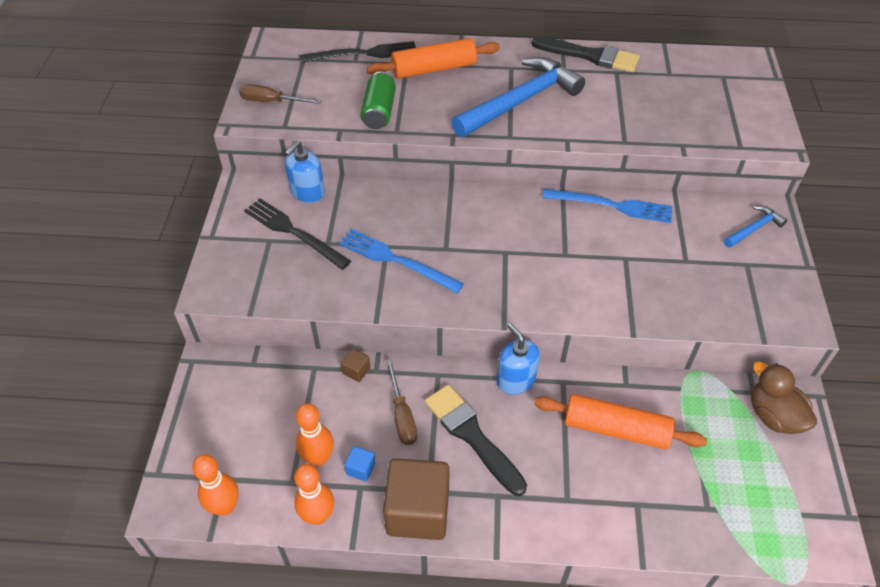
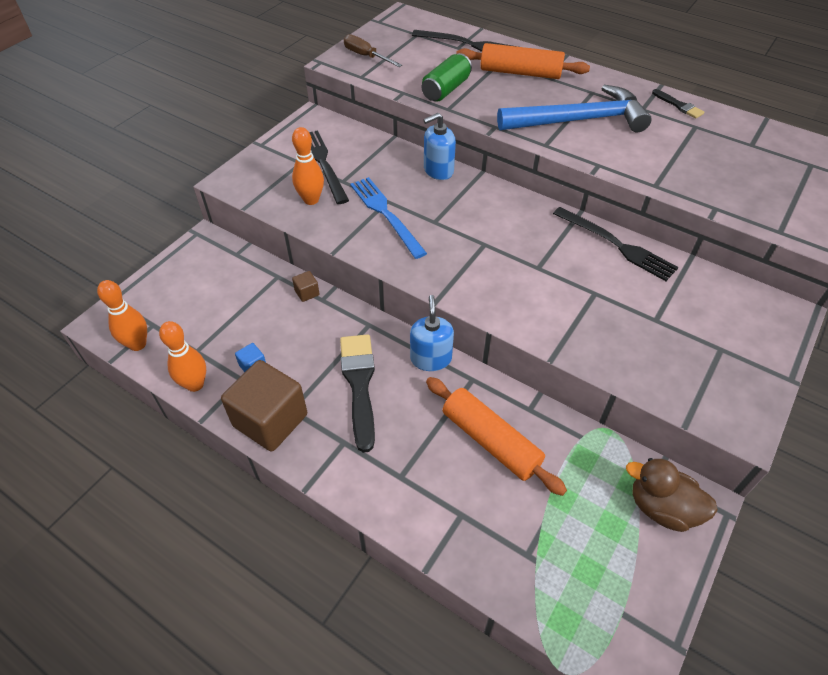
camera: 30 degrees right, 0 degrees up
(307, 192) = (357, 139): blue soap dispenser -> blue soap dispenser (438, 170)
(318, 458) = (228, 343): orange bowling pin -> orange bowling pin (311, 200)
(402, 415) = (315, 342): brown screwdriver -> none
(590, 56) = (679, 105): black brush -> black brush, size x0.51
(612, 206) = (616, 245): blue fork -> black fork
(754, 228) = (754, 320): blue hammer -> none
(773, 416) = (662, 508): brown duck -> brown duck turned 60 degrees counterclockwise

